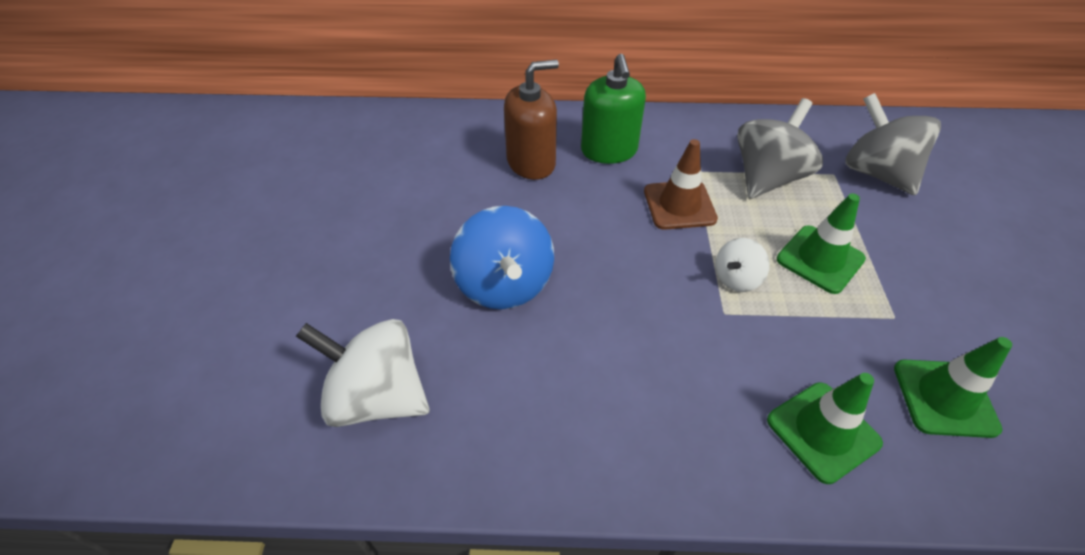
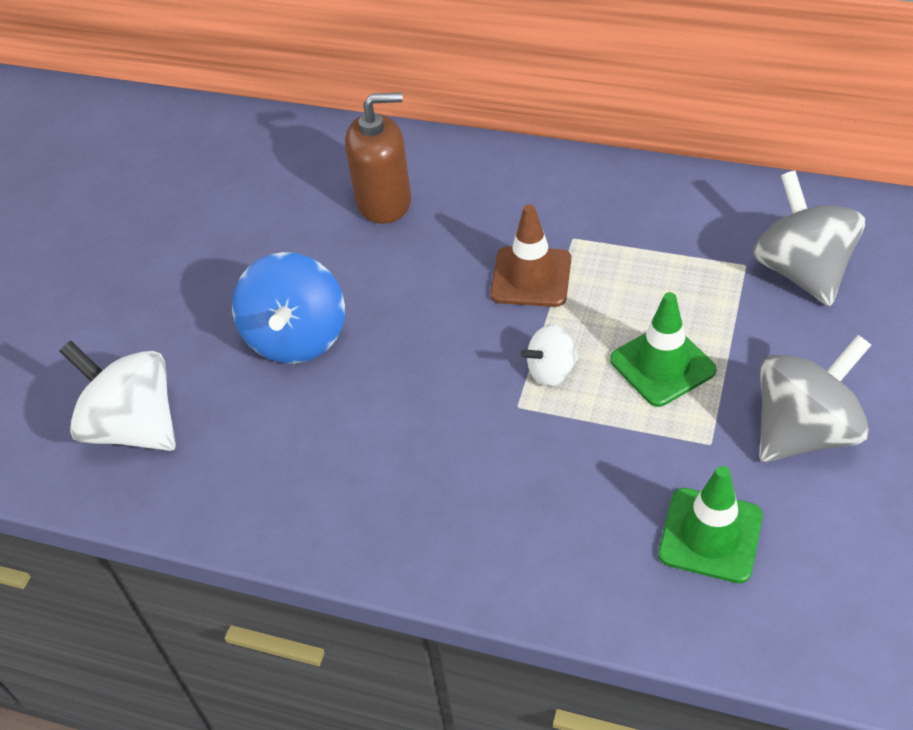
camera: 20 degrees right, 0 degrees up
(609, 150) = (481, 198): green soap dispenser -> none
(767, 178) = (657, 258): grey spinning top -> grey spinning top (803, 431)
(823, 431) = (555, 541): green traffic cone -> none

